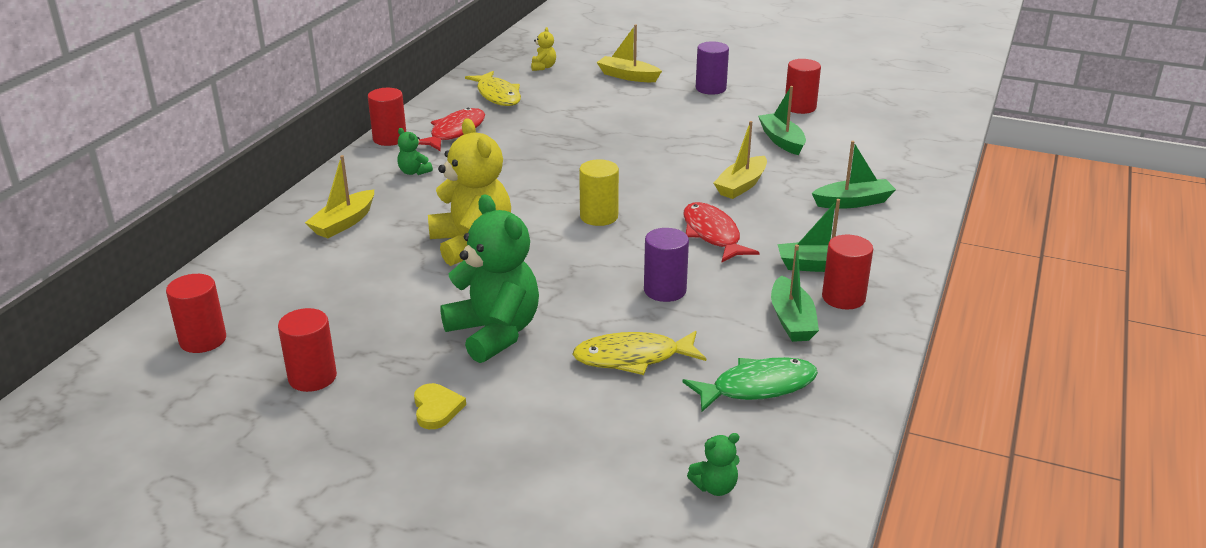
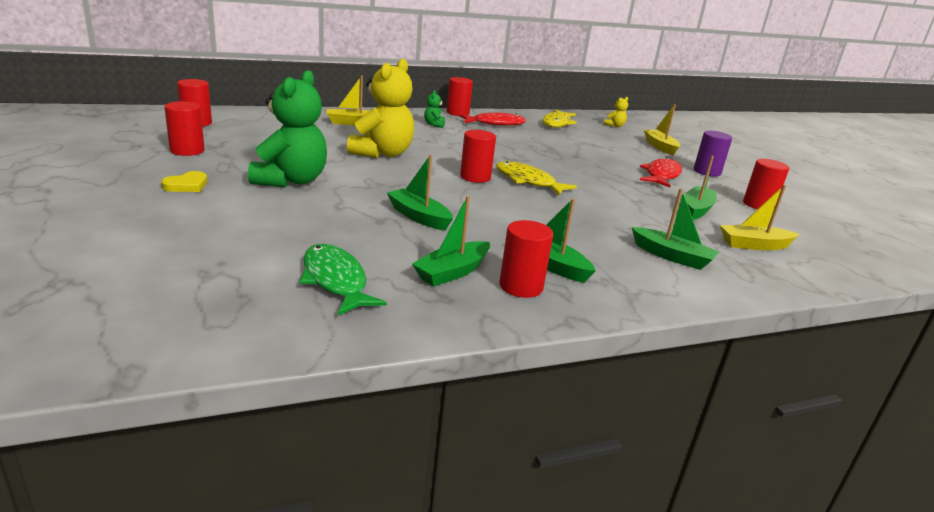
camera: 45 degrees right, 5 degrees down
(599, 217) = (475, 177): yellow cylinder -> red cylinder
(633, 358) = (317, 226): yellow fish -> yellow fish (528, 181)
(665, 290) = (419, 217): purple cylinder -> green boat
(712, 234) = (520, 215): red fish -> red fish (661, 175)
(715, 487) = (174, 296): green teddy bear -> none
(741, 185) = (605, 210): yellow boat -> yellow boat (754, 245)
(757, 387) = (335, 281): green fish -> green fish turned 150 degrees counterclockwise

